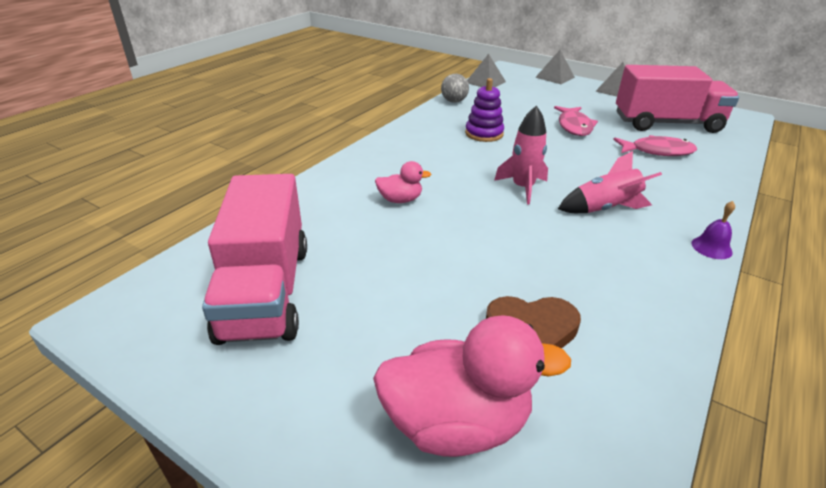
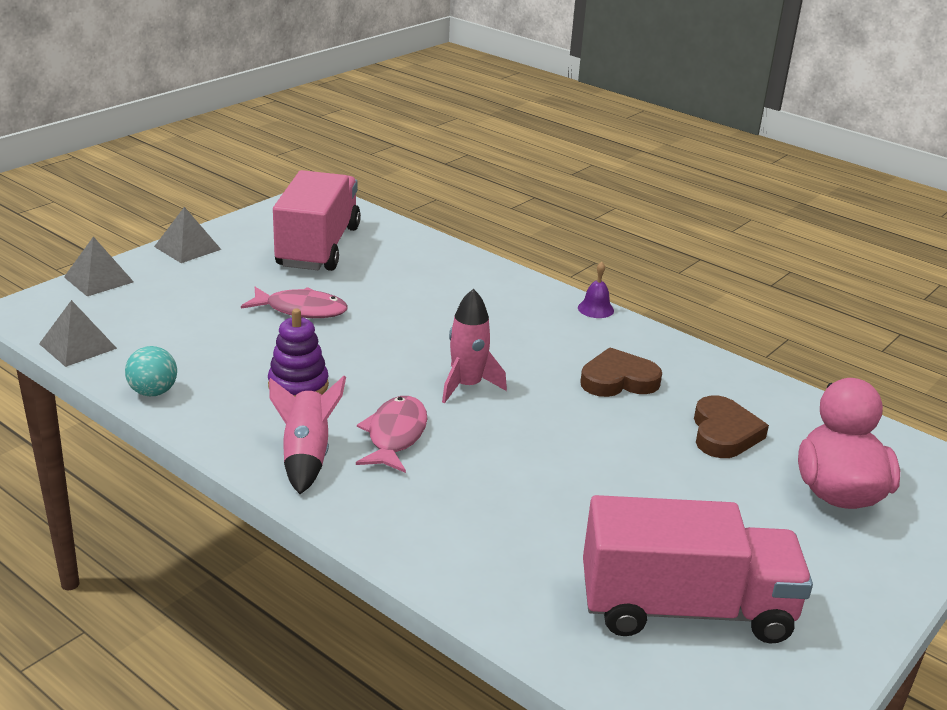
camera: 85 degrees left, 5 degrees down
(400, 200) = (484, 485): pink duck -> none
(454, 101) = (153, 392): grey ball -> turquoise ball
(585, 261) = (618, 380): none -> brown heart
(604, 209) = (522, 344): pink rocket -> pink rocket (306, 456)
(657, 151) = (394, 276): pink fish -> pink fish (395, 435)

